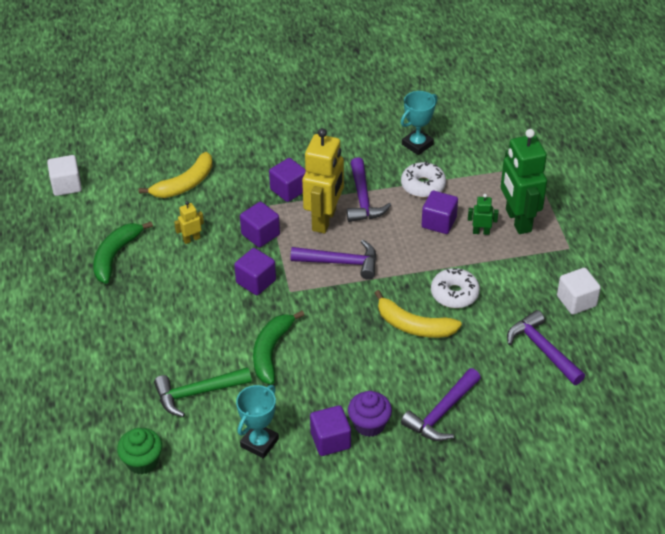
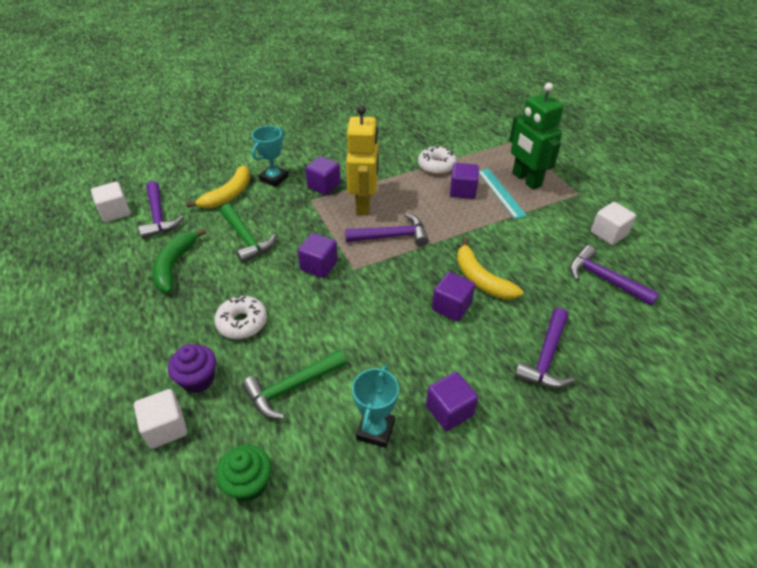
camera: 15 degrees left, 0 degrees up
(83, 405) = (166, 428): none -> white cube
(191, 239) = (246, 239): yellow robot -> green hammer
(260, 234) = (310, 225): purple cube -> purple cube (451, 307)
(271, 352) = (355, 329): green banana -> none
(363, 199) = (391, 183): purple hammer -> purple hammer (158, 217)
(369, 424) = (481, 384): purple cupcake -> purple cupcake (198, 379)
(414, 326) = (481, 279): yellow banana -> yellow banana turned 45 degrees clockwise
(417, 144) = (418, 138): turquoise trophy -> turquoise trophy (274, 178)
(454, 294) = (503, 245): white donut -> white donut (242, 323)
(481, 232) = (501, 193): green robot -> turquoise ruler

